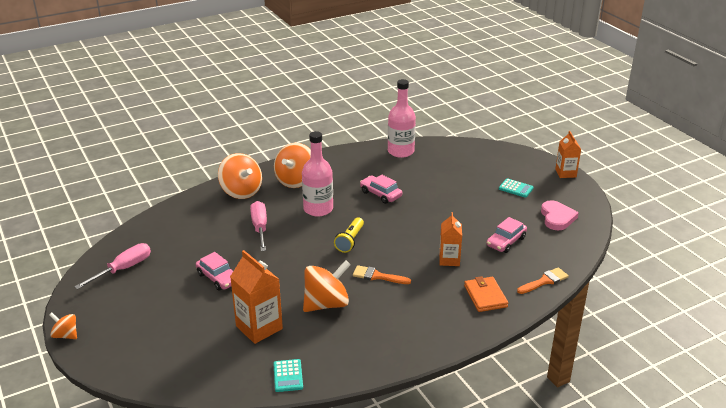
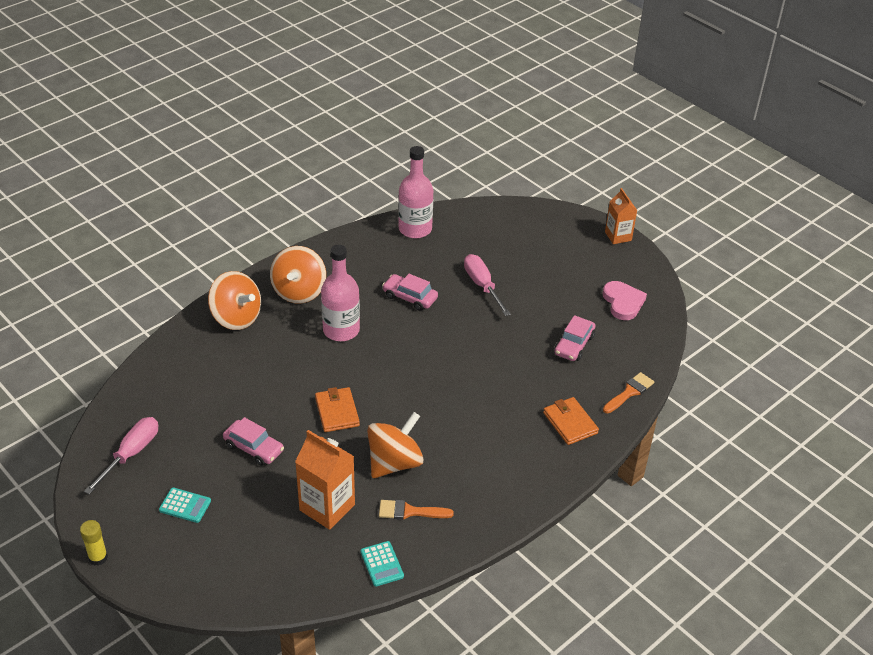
camera: 15 degrees left, 10 degrees up
(66, 335) = (98, 558): orange spinning top -> yellow glue stick
(260, 227) = (279, 368): pink screwdriver -> pink screwdriver (482, 285)
(293, 262) = (337, 412): none -> orange wallet
(350, 241) = (394, 371): yellow flashlight -> none
(377, 276) = (441, 415): orange brush -> orange brush (410, 511)
(449, 259) = (516, 380): orange carton -> none
(516, 188) = (566, 267): turquoise calculator -> turquoise calculator (185, 505)

